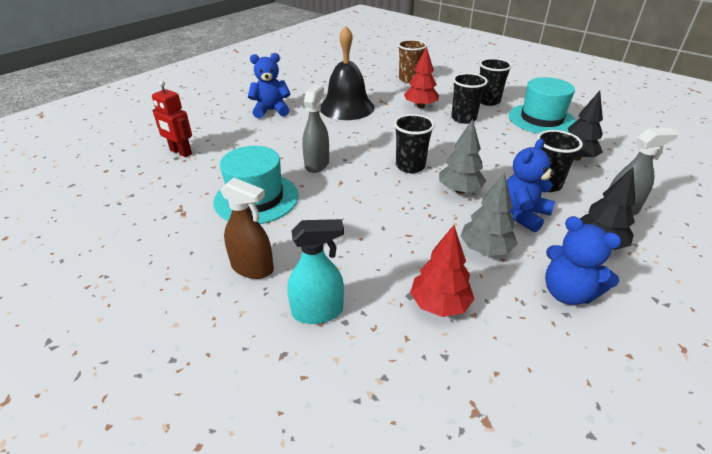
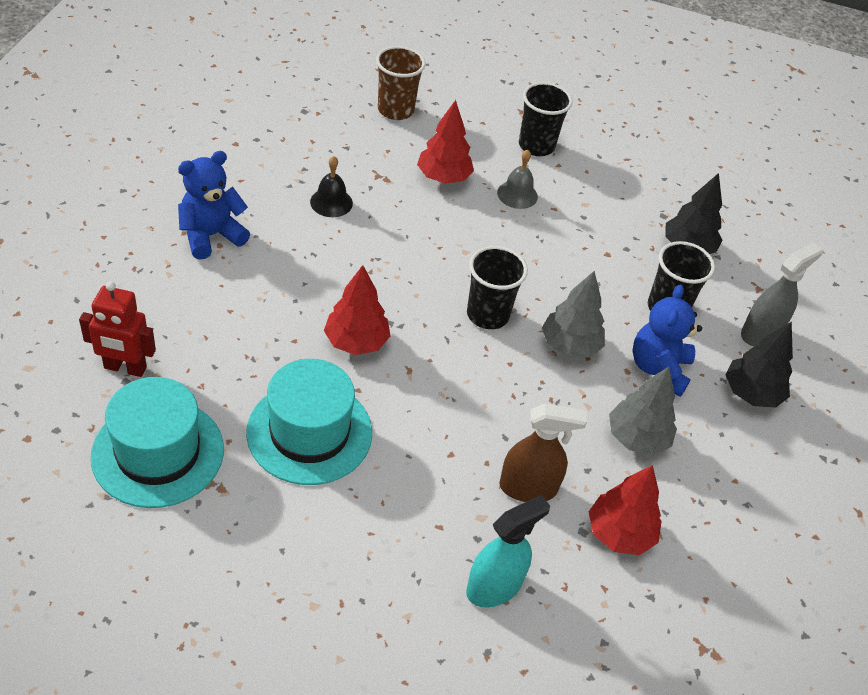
camera: 30 degrees left, 10 degrees up
(252, 268) = (380, 550): brown spray bottle -> brown spray bottle (528, 488)
(317, 164) = (356, 342): grey spray bottle -> red tree
(346, 107) = (331, 202): black bell -> black bell, size x0.46
(463, 118) = (517, 194): black cup -> grey bell
(541, 119) = (622, 174): turquoise hat -> turquoise hat (158, 452)
(567, 293) = (740, 475): blue teddy bear -> none

